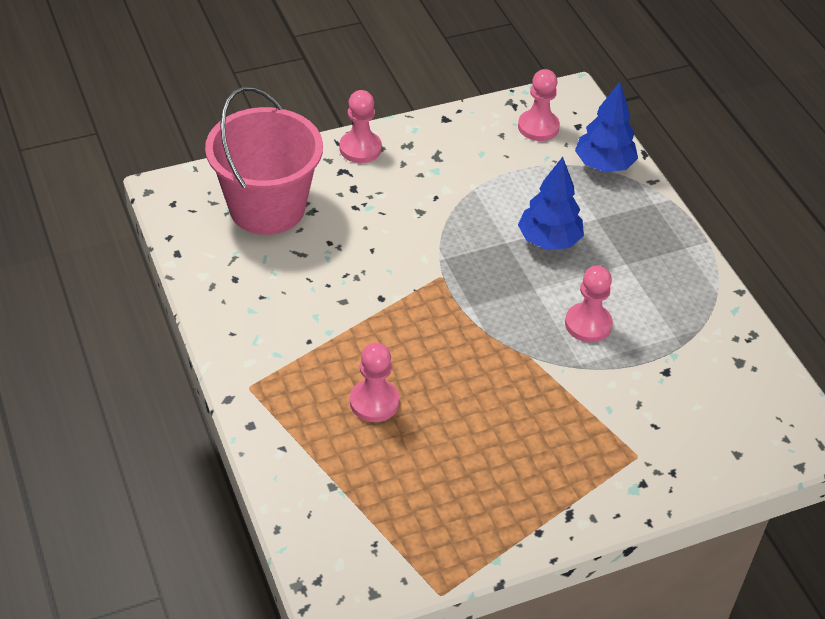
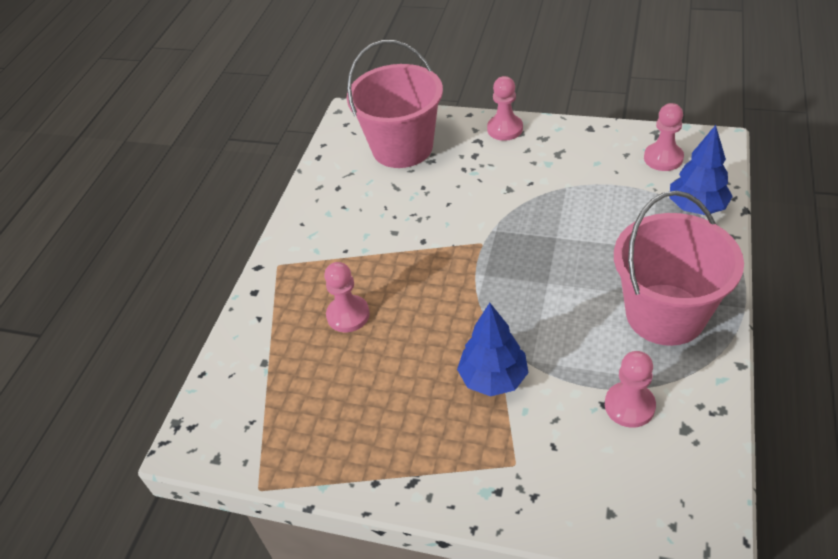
camera: 45 degrees right, 0 degrees up
(549, 241) = (594, 250): blue tree -> blue tree (493, 378)
(588, 324) = (568, 331): pink pawn -> pink pawn (629, 406)
(653, 274) = (665, 314): none -> pink bucket

